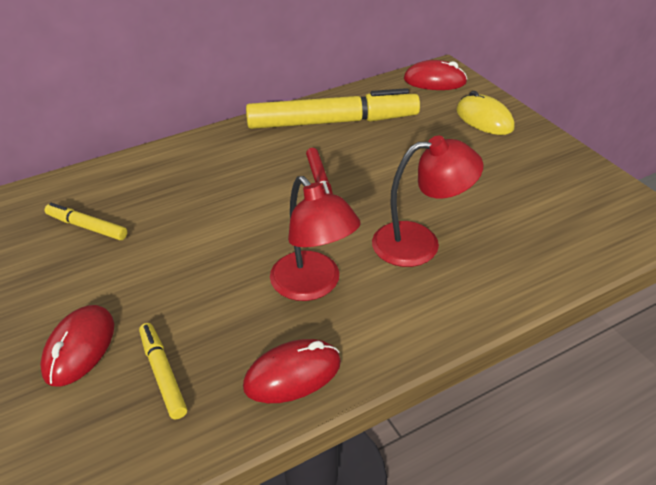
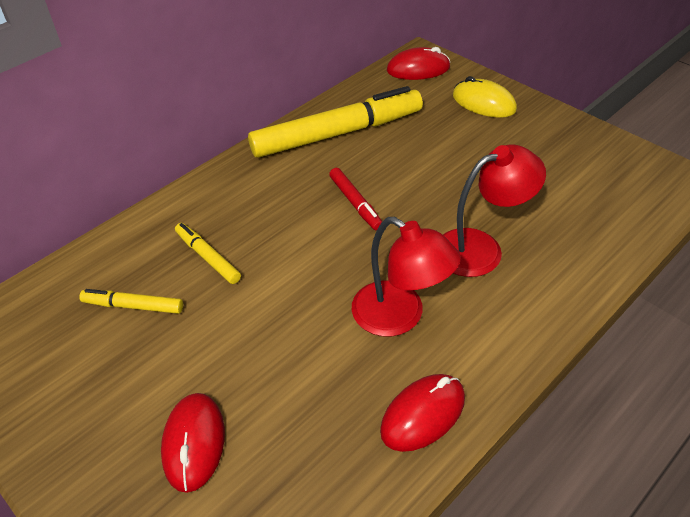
camera: 15 degrees left, 5 degrees up
(163, 374) = (295, 448): yellow marker -> yellow marker (208, 257)

